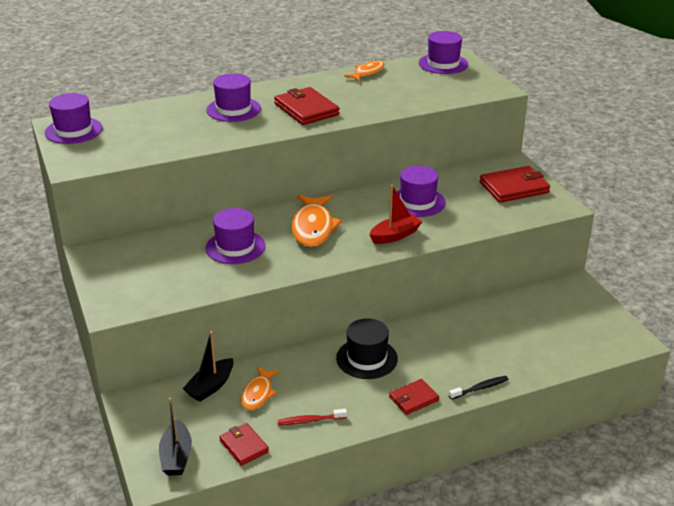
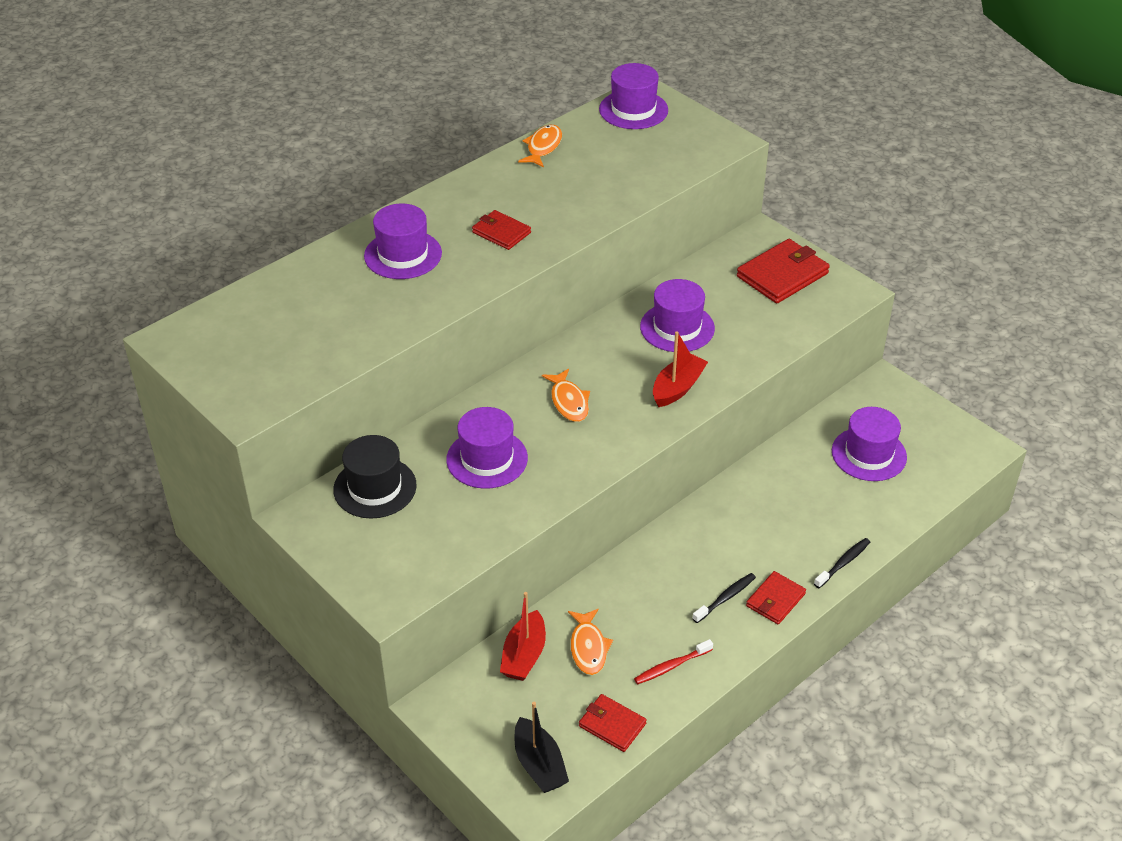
camera: 20 degrees left, 10 degrees up
(73, 130) = (202, 345): purple hat -> purple hat (869, 454)
(210, 386) = (524, 655): black boat -> red boat
(306, 109) = (501, 232): red wallet -> red wallet, size x0.60
(313, 227) = (569, 402): orange fish -> orange fish, size x0.60
(367, 358) = (692, 559): black hat -> black hat (375, 487)
(376, 388) = (725, 598): none -> black toothbrush

